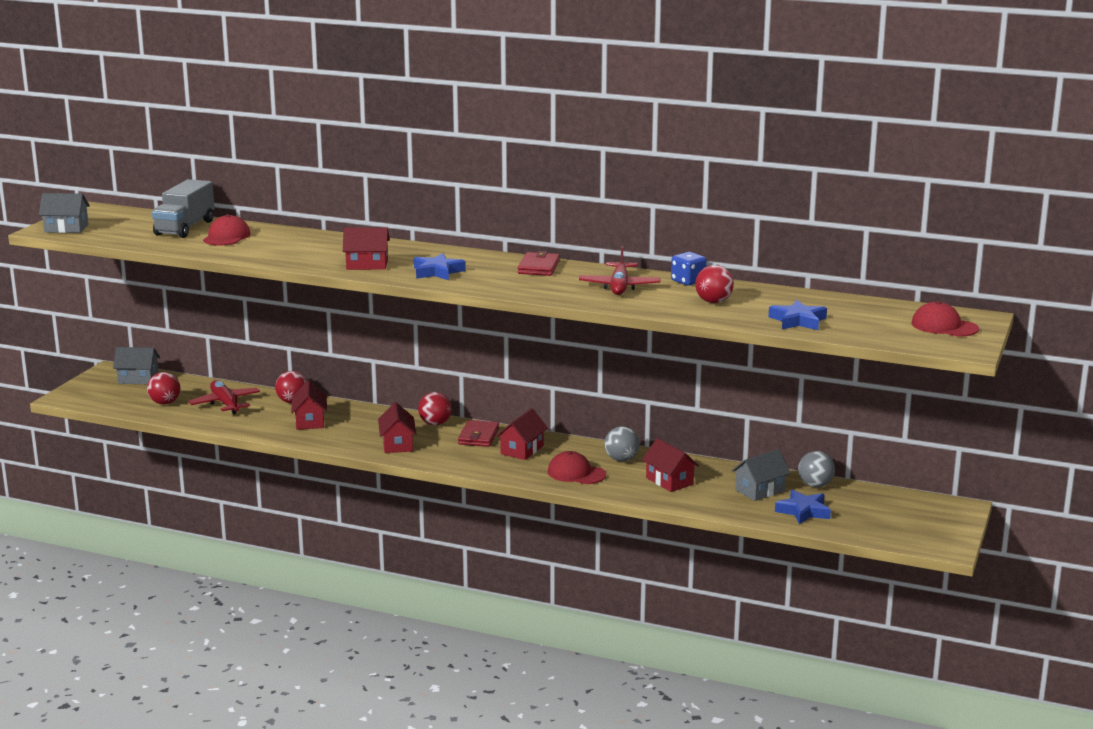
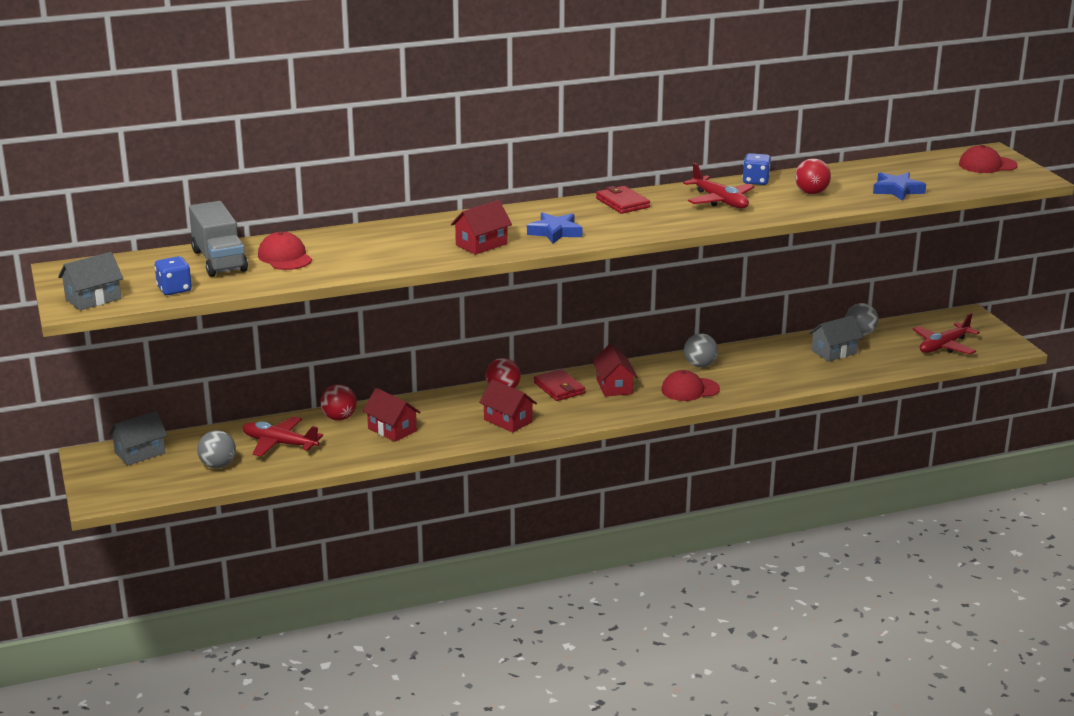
camera: 40 degrees left, 5 degrees up
(120, 236) = (174, 289): none -> blue dice
(165, 403) = (218, 465): red ball -> grey ball
(669, 481) = (764, 369): red house -> none
(760, 490) = (834, 352): grey house -> grey house turned 45 degrees clockwise
(803, 511) = (888, 357): blue star -> none
(876, 522) = (943, 346): none -> red plane

